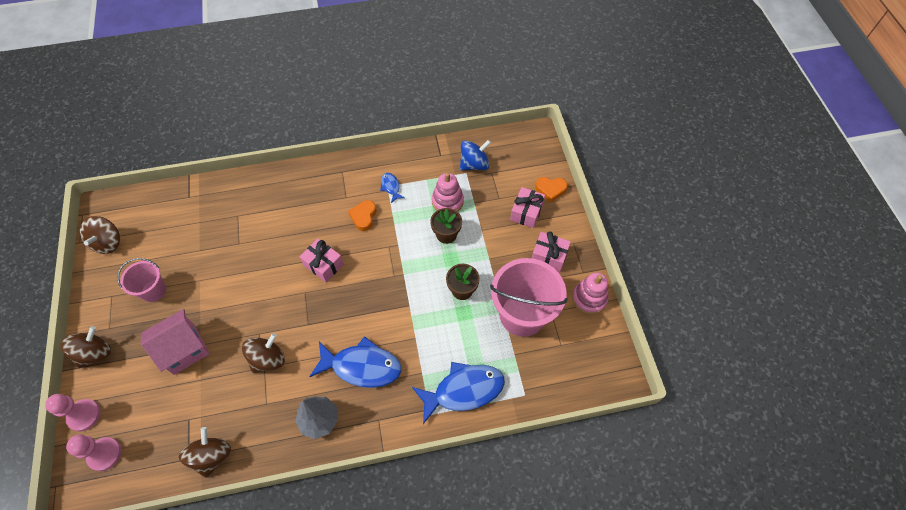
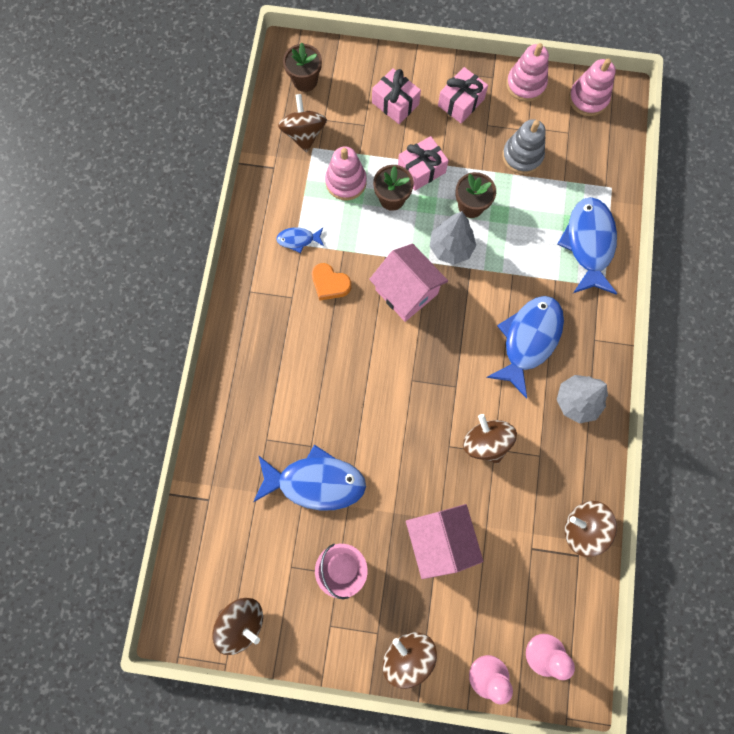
camera: 70 degrees left, 15 degrees up
(213, 254) = (315, 482): none -> blue fish
(324, 265) = (382, 349): pink gift -> pink gift (421, 169)
(374, 267) = (406, 292): none -> pink house
(420, 286) = (450, 248): none -> grey tree
(474, 164) = (304, 134): blue spinning top -> brown spinning top
(517, 151) = (305, 81): none -> brown flower pot
(522, 315) = (522, 156): pink bucket -> grey stacking toy
(550, 189) = (374, 66): orange heart -> none
(600, 352) = (588, 99): none -> pink stacking toy

